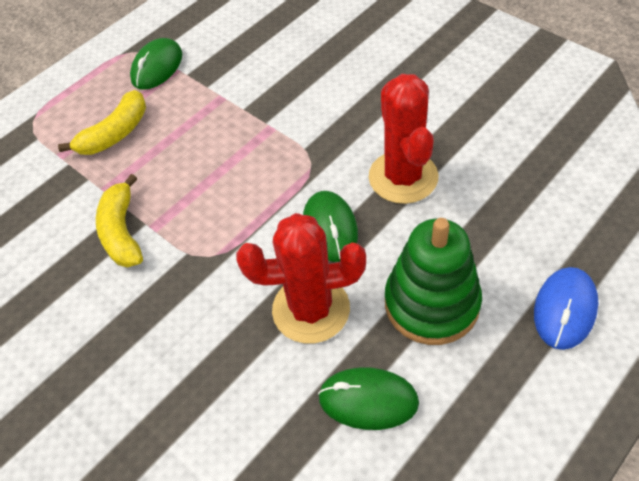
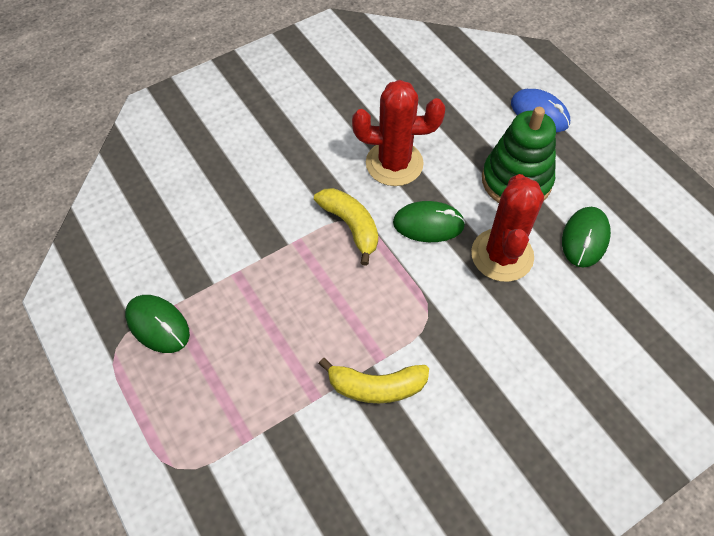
camera: 80 degrees left, 5 degrees up
(115, 133) = (240, 379): yellow banana -> yellow banana (351, 226)

